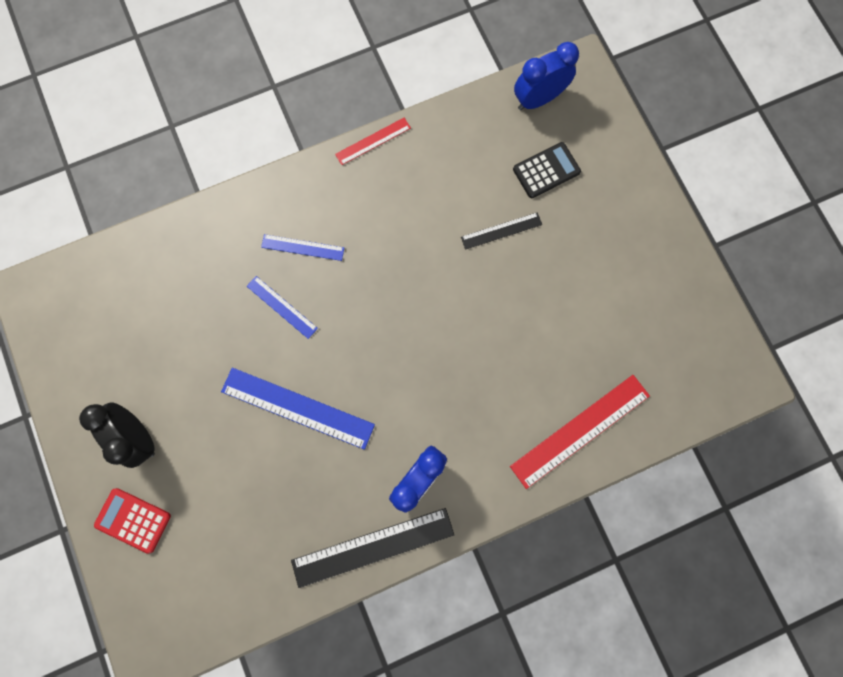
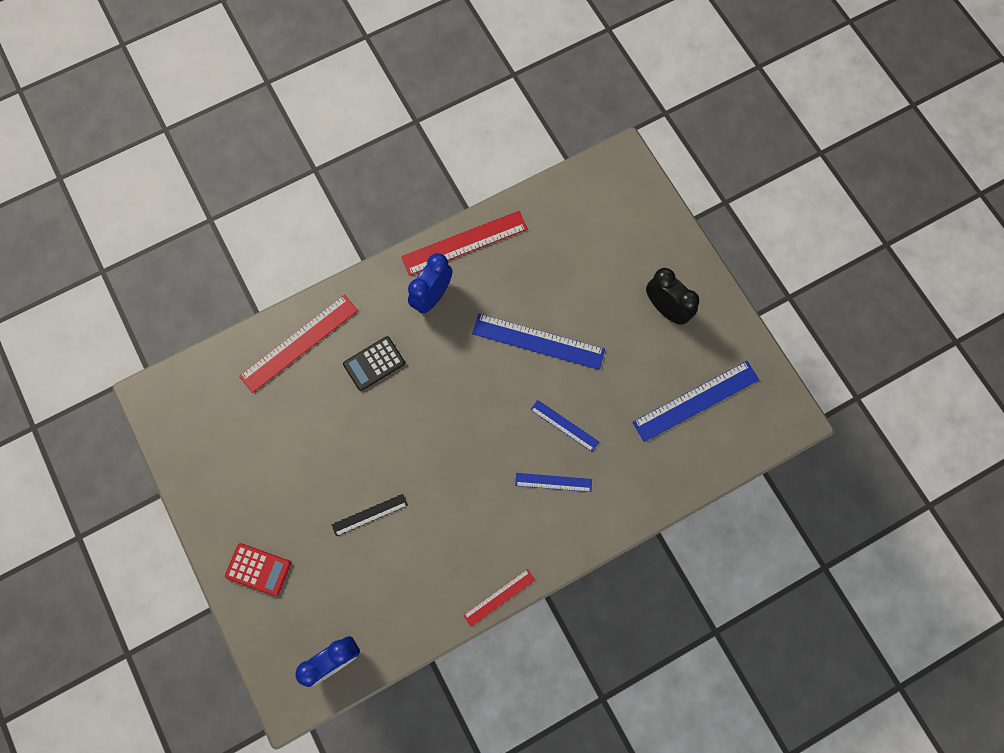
camera: 175 degrees right, 5 degrees down
(130, 321) = (696, 401): none -> blue ruler
(133, 520) = (656, 246): red calculator -> red calculator (258, 569)
(373, 547) = (464, 243): black ruler -> red ruler
(546, 170) = (327, 580): black calculator -> black calculator (374, 364)

